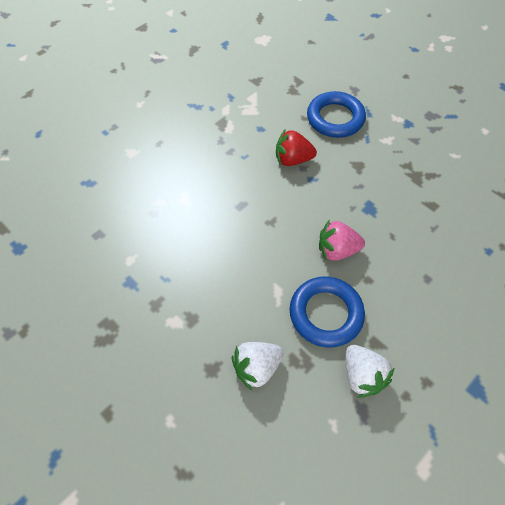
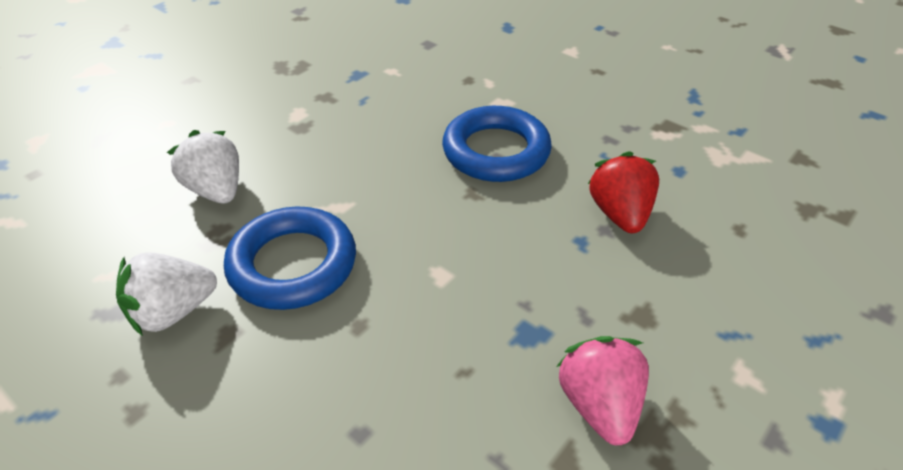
camera: 85 degrees right, 15 degrees down
(335, 118) = (764, 276): blue ring -> blue ring (496, 151)
(337, 250) = (421, 279): pink strawberry -> pink strawberry (599, 405)

